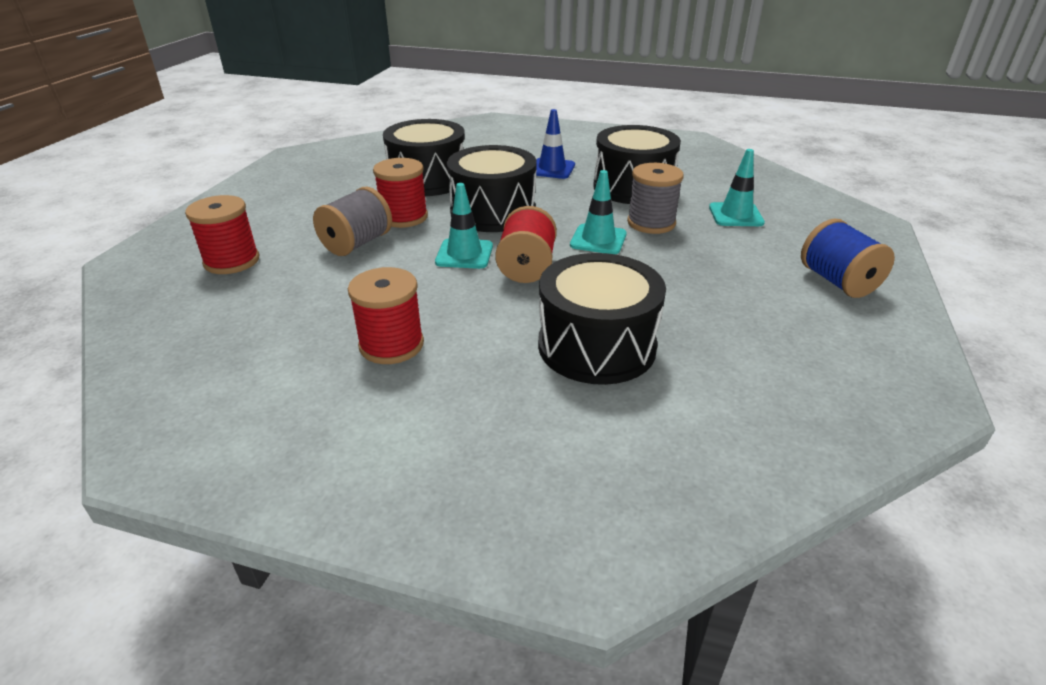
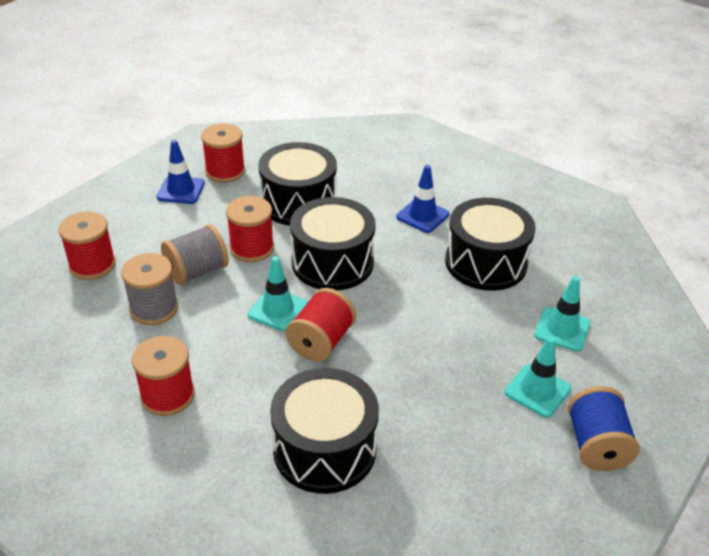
camera: 20 degrees right, 5 degrees up
(299, 191) = (181, 190): none -> blue traffic cone
(337, 172) = (225, 171): none -> red spool
(598, 240) = (405, 325): turquoise traffic cone -> turquoise traffic cone (537, 390)
(651, 223) = (470, 317): grey spool -> grey spool (154, 309)

